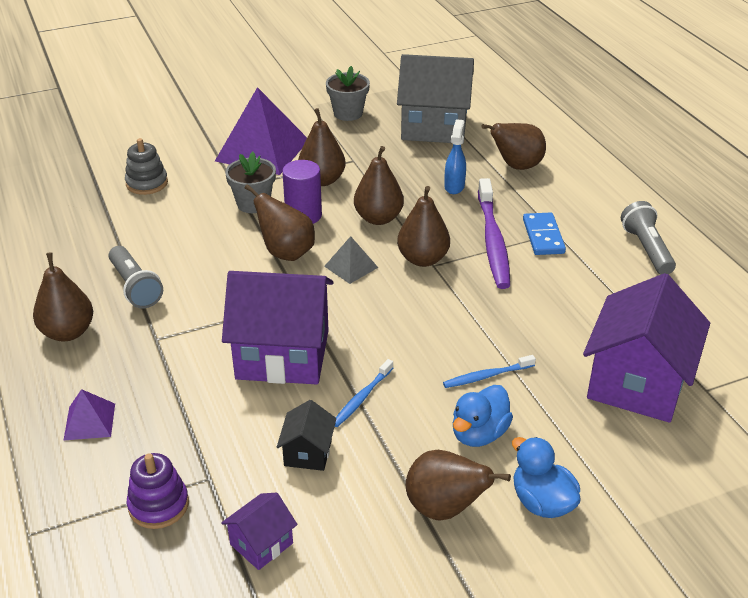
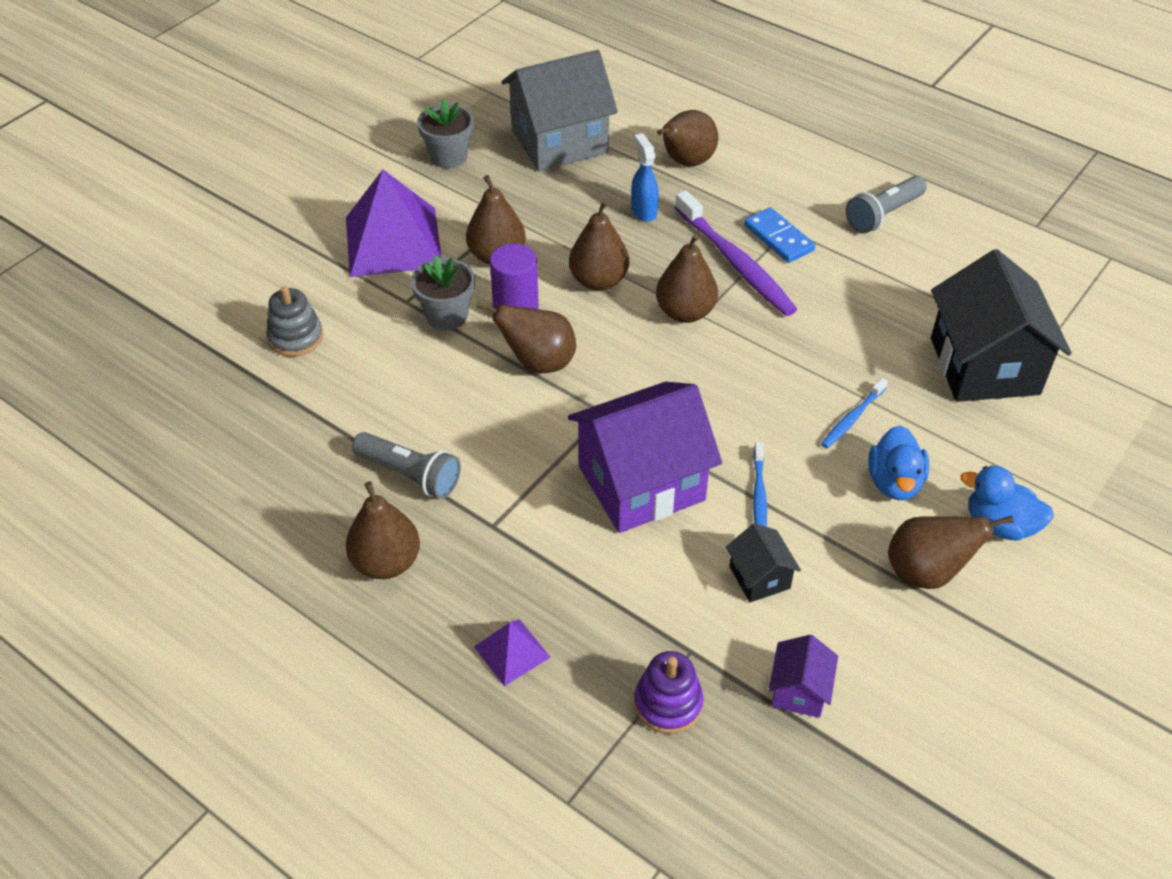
camera: 30 degrees left, 10 degrees up
(351, 267) = (620, 351): grey pyramid -> none
(637, 383) = (984, 366): purple house -> black house
(646, 249) = (883, 215): grey flashlight -> grey flashlight turned 90 degrees counterclockwise

